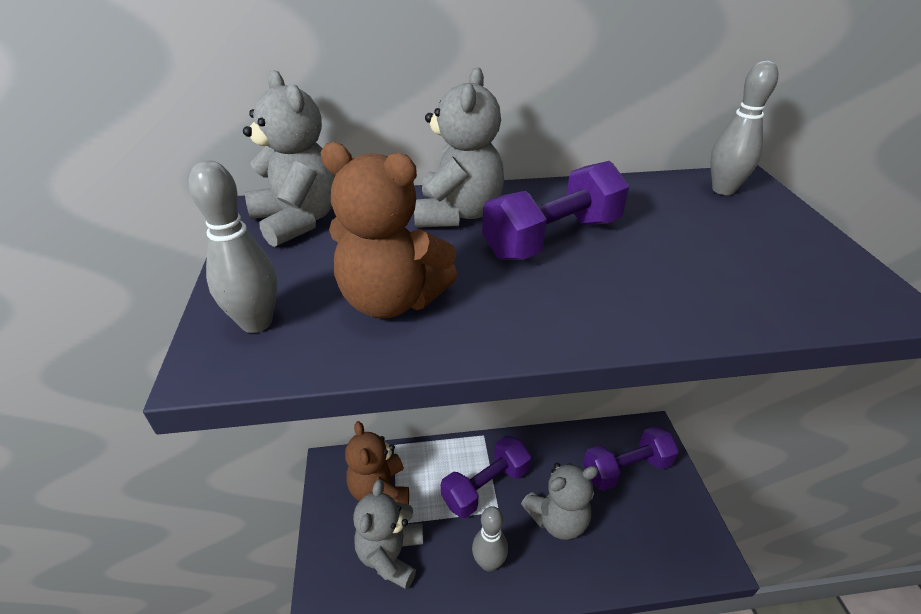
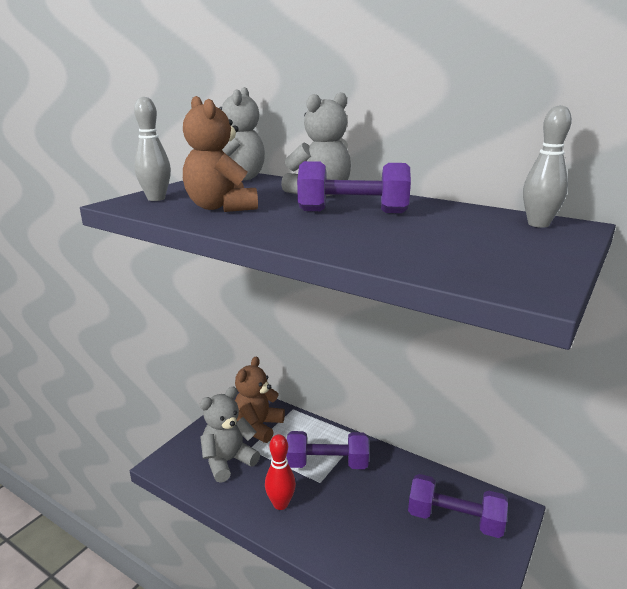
camera: 40 degrees right, 15 degrees down
(489, 563) = (280, 504): grey bowling pin -> red bowling pin
(558, 519) = (357, 513): grey teddy bear -> none

